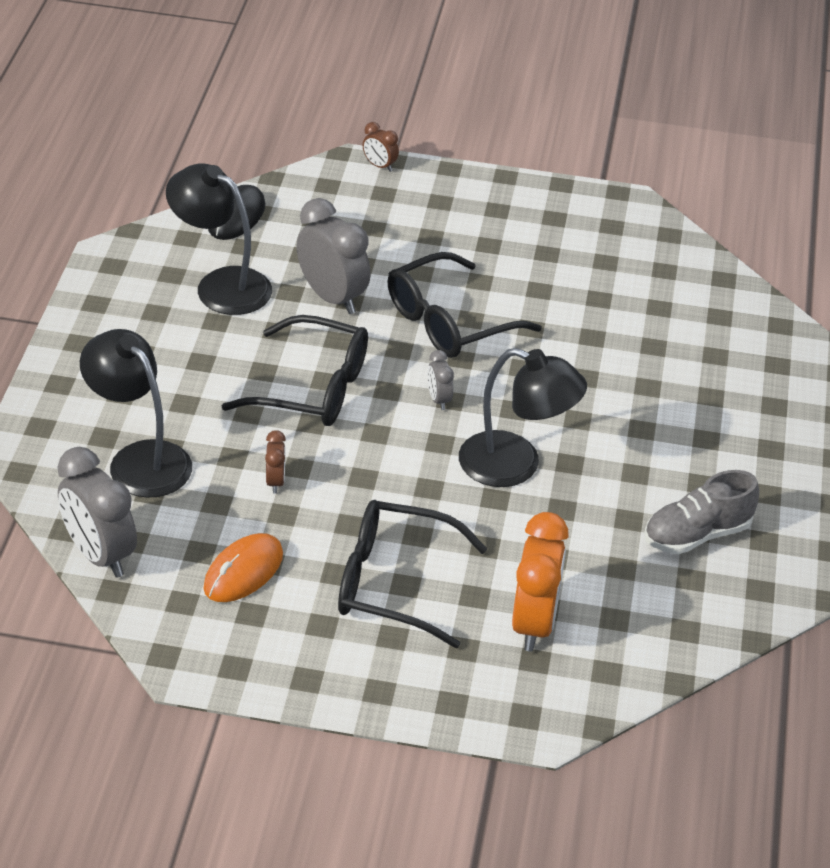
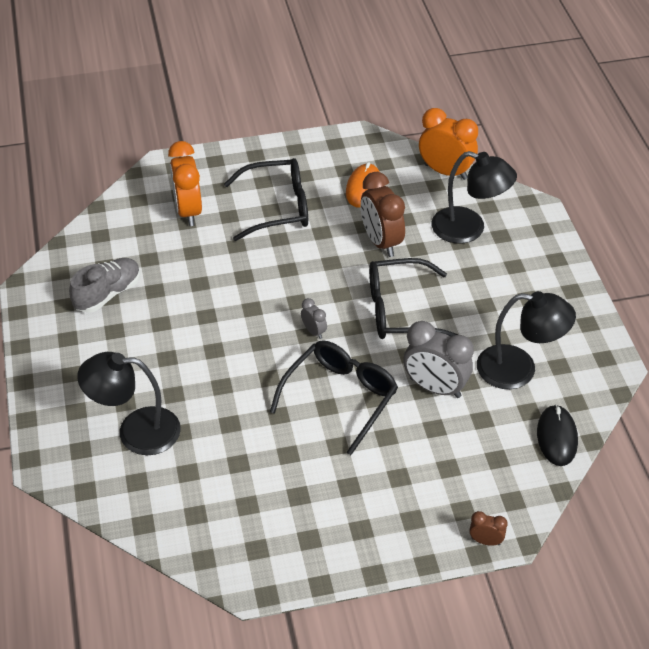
camera: 160 degrees right, 5 degrees up
(100, 555) = (445, 172): grey clock -> orange clock
(275, 482) = (381, 242): brown clock -> brown clock, size x2.09
(515, 465) = (241, 302): black lamp -> black lamp (136, 431)

